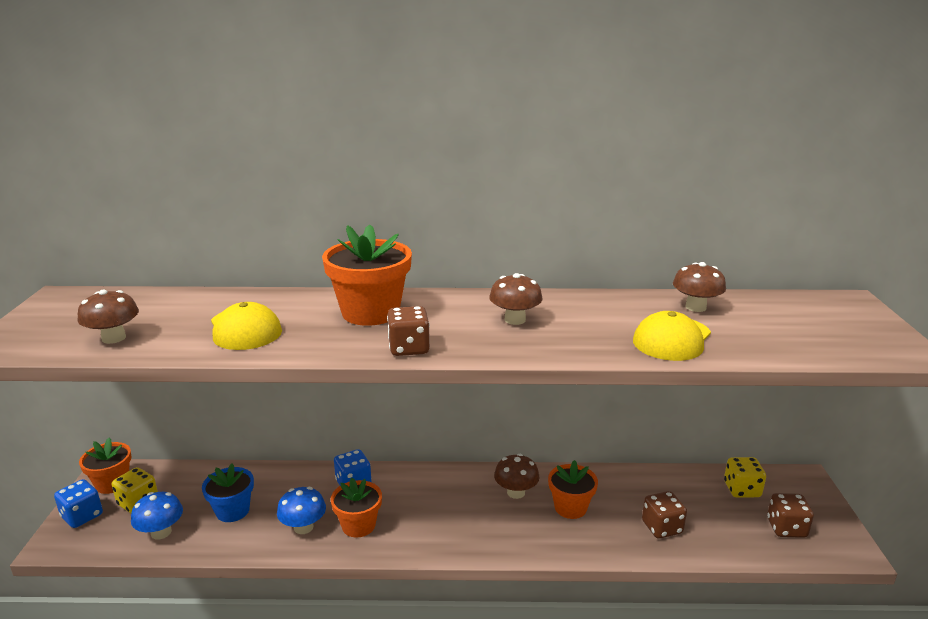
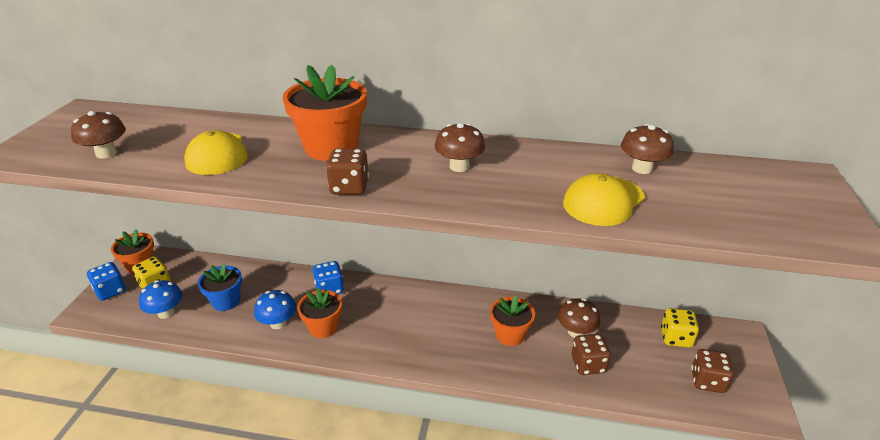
camera: 10 degrees right, 10 degrees up
(516, 492) = (465, 314): brown mushroom -> brown mushroom (576, 332)

